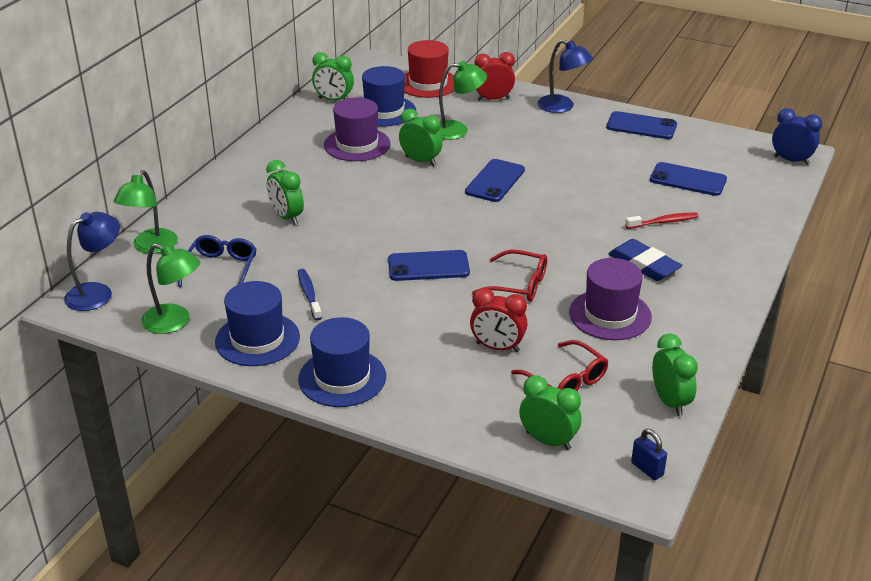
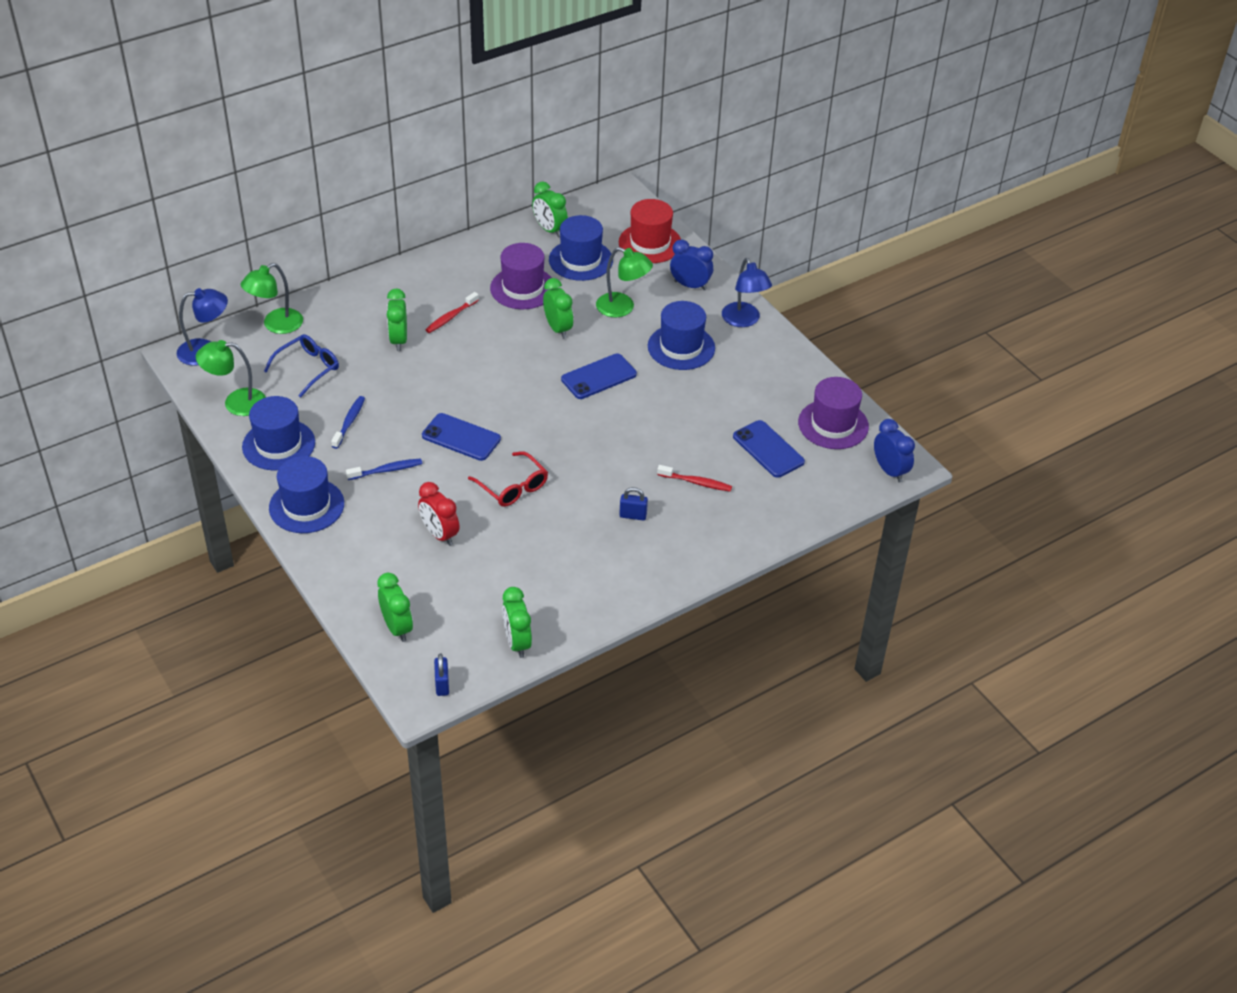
camera: 30 degrees right, 10 degrees up
(174, 322) = (236, 402): green lamp -> green lamp turned 120 degrees clockwise
(316, 185) = (450, 317): none -> red toothbrush
(388, 317) = (387, 470): none -> blue toothbrush
(493, 99) = (690, 285): red clock -> blue clock
(536, 139) = (681, 347): none -> blue hat
(566, 380) = (461, 587): red glasses -> none
(610, 315) = (554, 548): purple hat -> purple hat (833, 424)
(641, 126) = (793, 373): blue phone -> none
(644, 264) = (633, 515): blue eraser -> blue padlock
(670, 402) = (517, 642): green clock -> green clock turned 150 degrees clockwise

